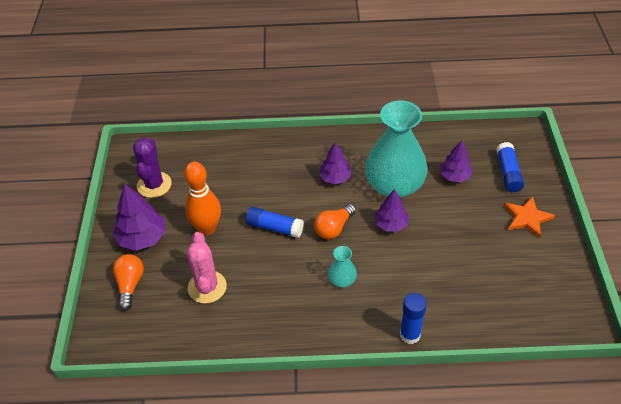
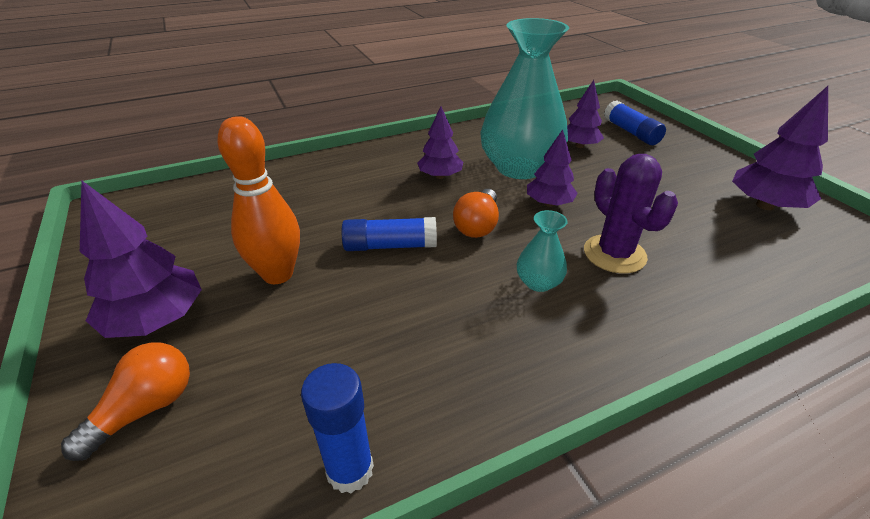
camera: 25 degrees left, 10 degrees down
(130, 285) = (146, 409): orange light bulb -> orange light bulb turned 60 degrees clockwise
(154, 185) = (161, 241): purple cactus -> purple cactus (614, 254)
(207, 287) = (316, 361): pink cactus -> none
(410, 335) = (699, 324): blue glue stick -> blue glue stick (350, 470)
(527, 218) = (692, 162): orange star -> none
(538, 272) = (764, 205): none -> purple tree

